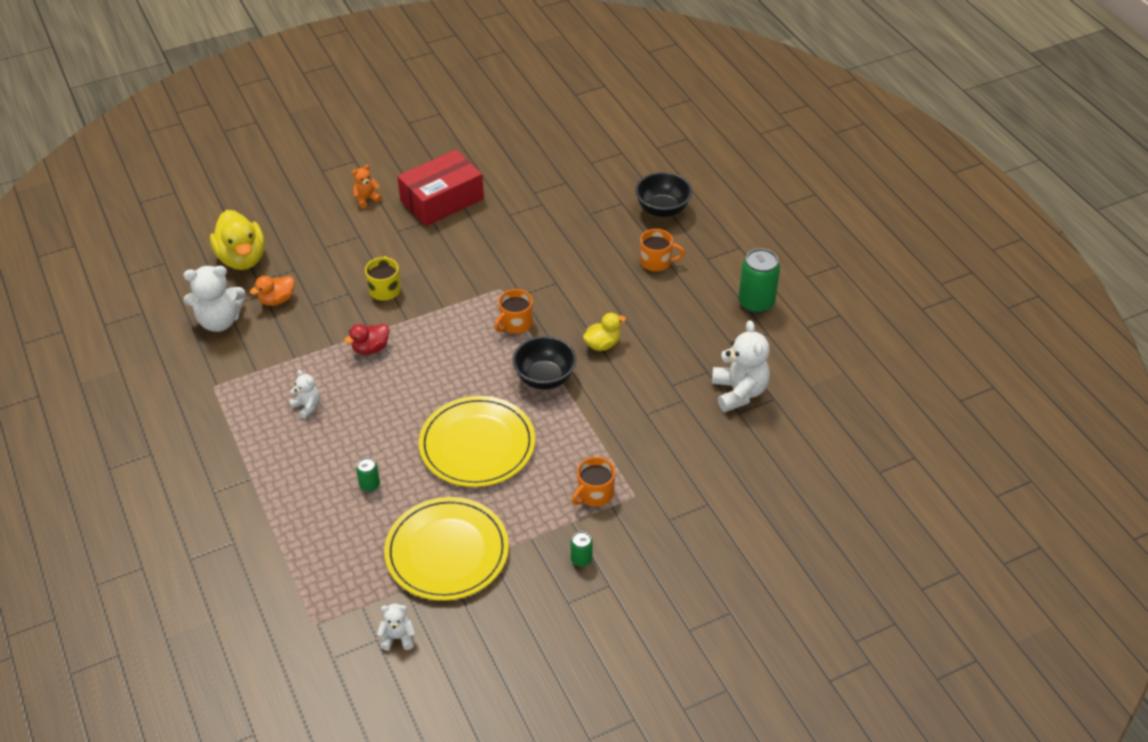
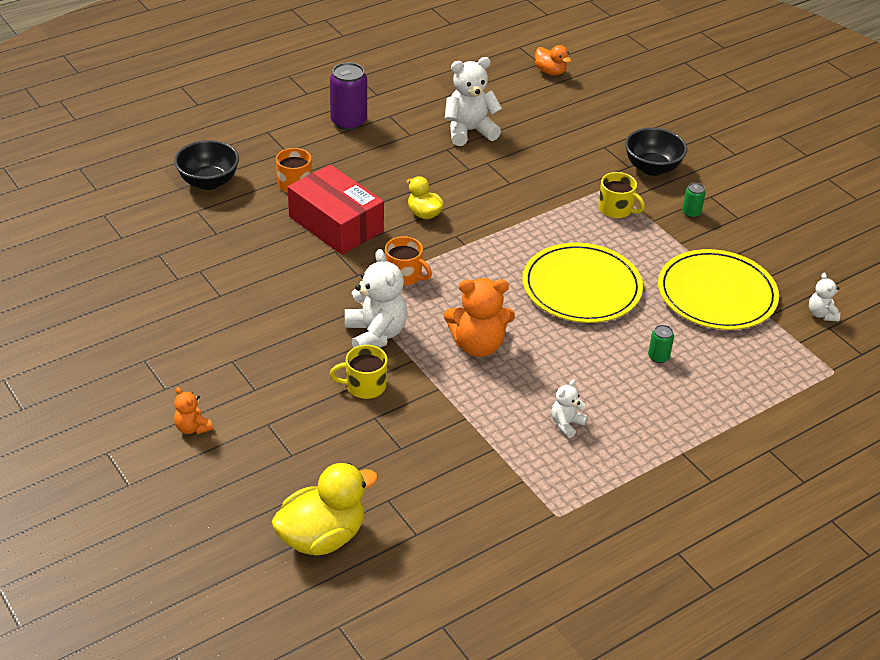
camera: 100 degrees left, 5 degrees down
(220, 321) = (445, 535): white teddy bear -> white teddy bear (375, 335)
(277, 300) = (397, 484): orange duck -> orange duck (550, 72)
(370, 348) = (465, 384): red duck -> none
(415, 362) = (478, 345): none -> orange teddy bear
(442, 200) = (193, 356): red box -> red box (336, 224)
(544, 378) = (480, 249): black bowl -> black bowl (652, 168)
(594, 494) = (616, 209): orange mug -> yellow mug
(756, 303) = (348, 122): green can -> purple can

